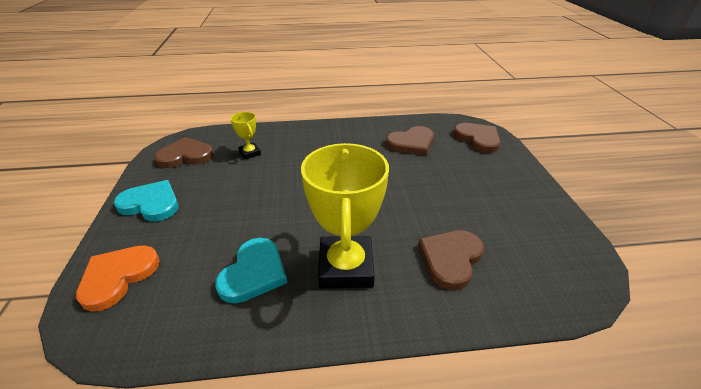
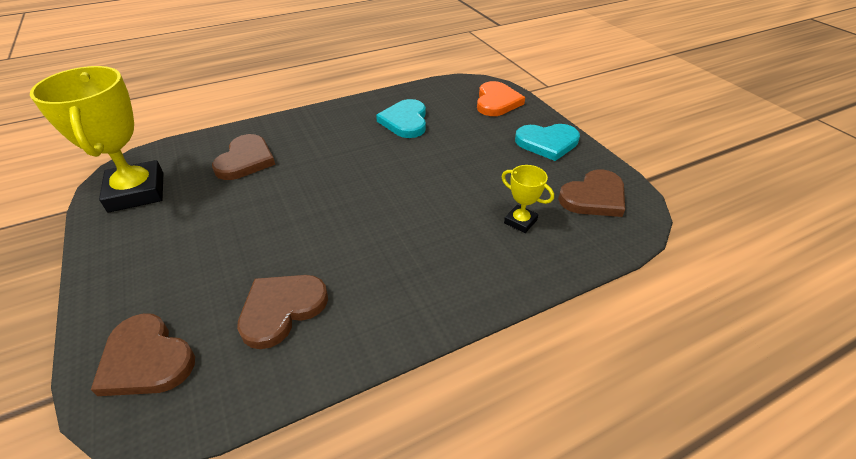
camera: 160 degrees right, 5 degrees up
(346, 267) = (336, 138): yellow trophy -> yellow trophy (137, 192)

